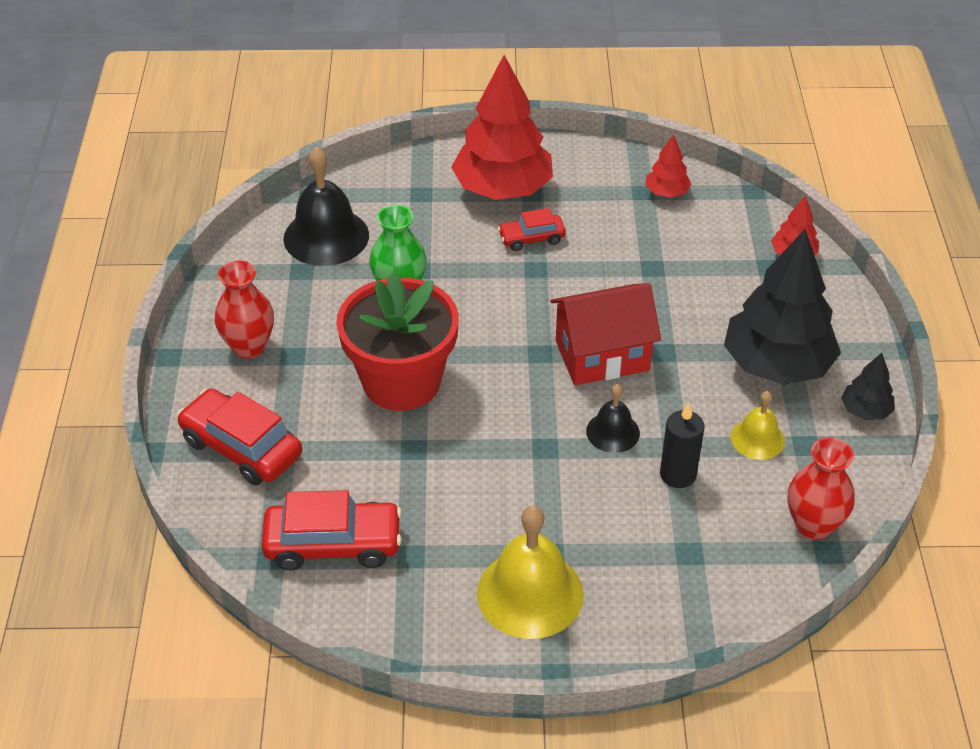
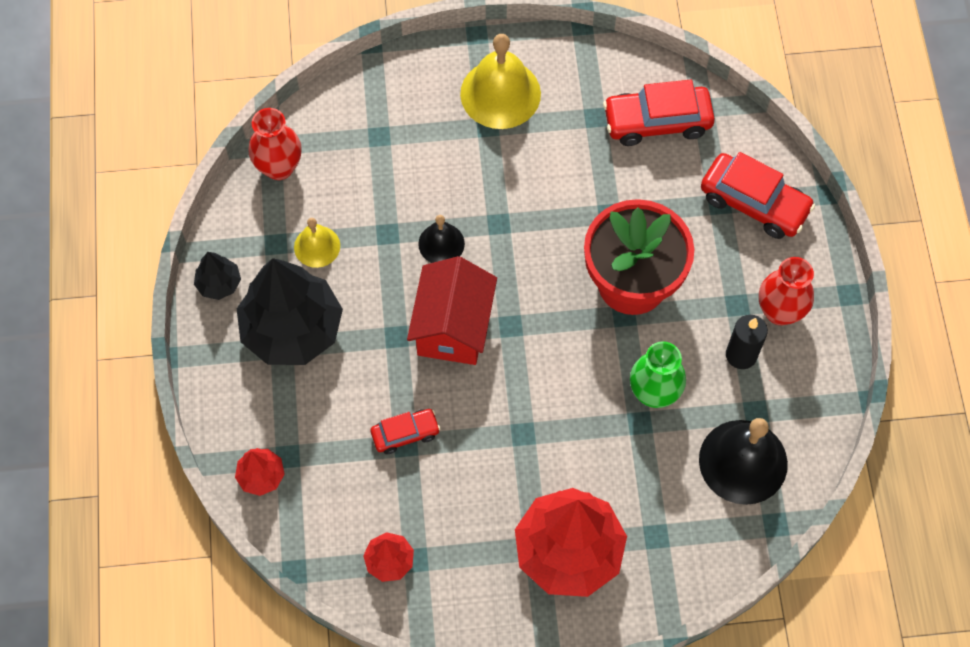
camera: 175 degrees right, 20 degrees up
(531, 238) = (531, 476): red car -> red car (405, 433)
(602, 355) = (453, 327): red house -> red house turned 60 degrees counterclockwise
(678, 474) = (386, 205): black candle -> black candle (741, 355)

